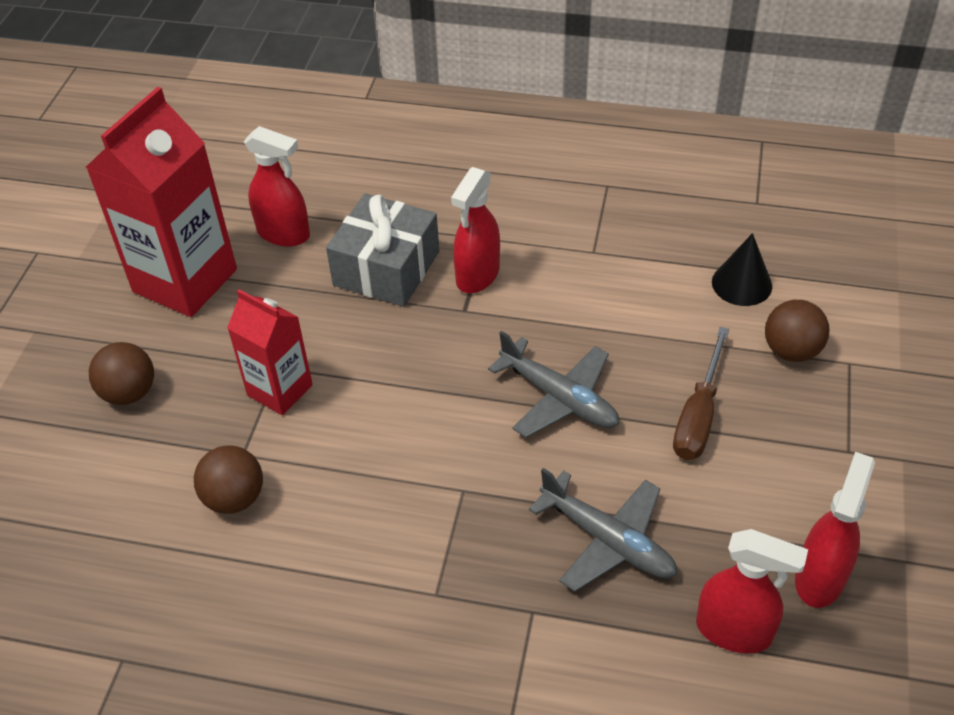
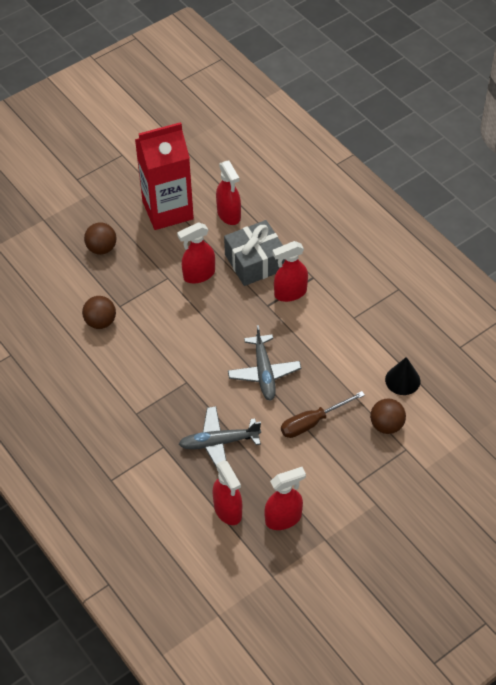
camera: 40 degrees right, 5 degrees up
(280, 390) = (158, 288): red carton -> none
(322, 334) = (199, 275): none -> red spray bottle
(607, 540) = (219, 442): grey plane -> grey plane turned 90 degrees clockwise

